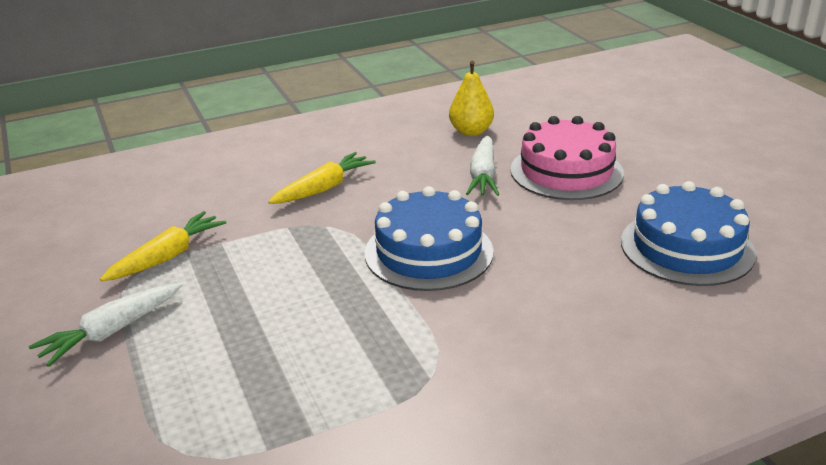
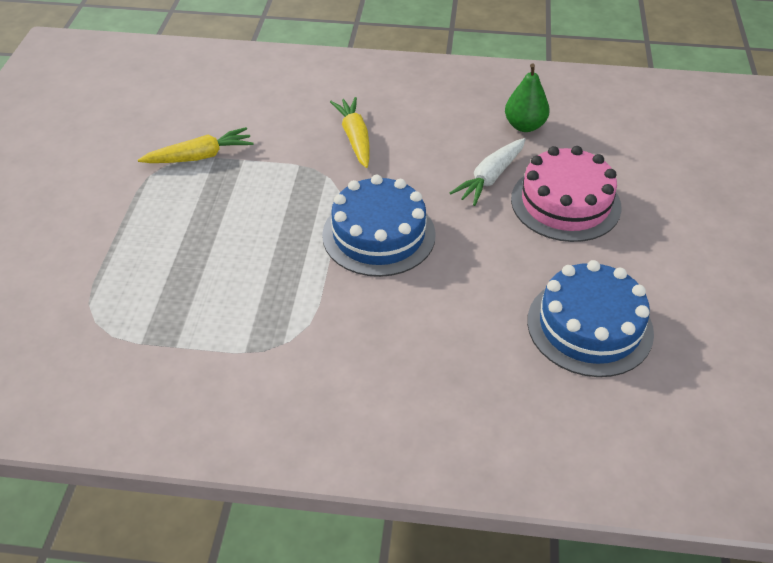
camera: 30 degrees right, 15 degrees up
(112, 331) = (121, 205): white carrot -> none
(323, 188) = (355, 138): yellow carrot -> yellow carrot turned 90 degrees counterclockwise
(471, 131) = (524, 126): yellow pear -> green pear

